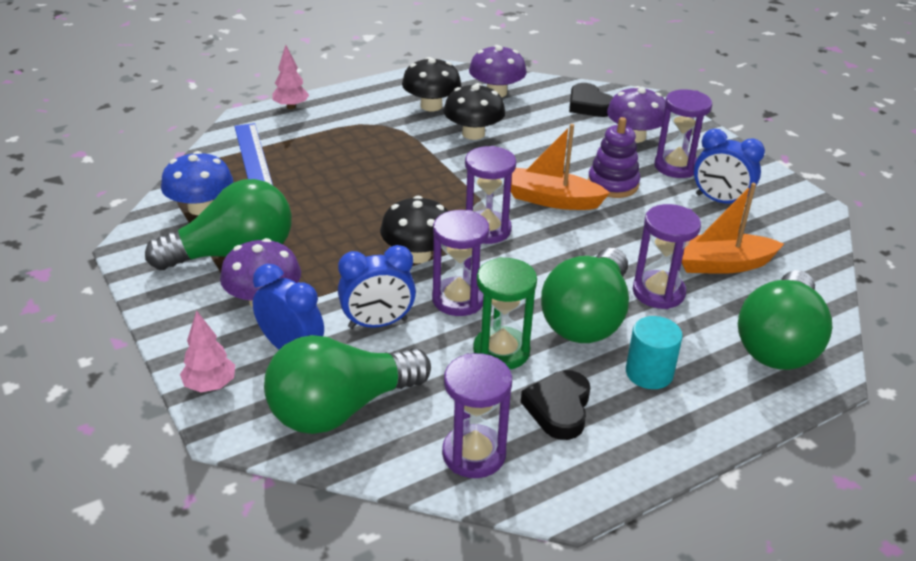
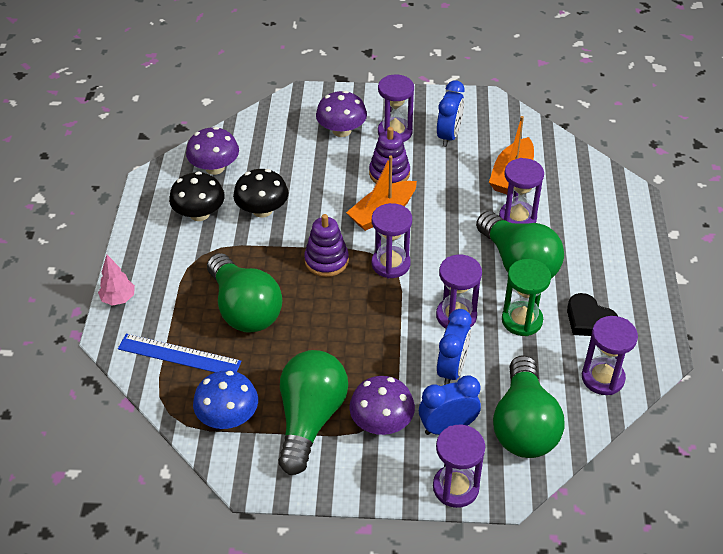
camera: 55 degrees left, 10 degrees up
(210, 385) = (455, 487): pink tree -> purple hourglass
(417, 255) = (391, 314): black mushroom -> none
(448, 190) = (326, 261): none -> purple stacking toy
(589, 105) = (280, 129): black heart -> none
(649, 373) = (585, 264): turquoise cylinder -> none
(720, 201) = (449, 136): blue clock -> blue clock turned 45 degrees counterclockwise
(778, 343) = (596, 195): green light bulb -> green light bulb (244, 309)

